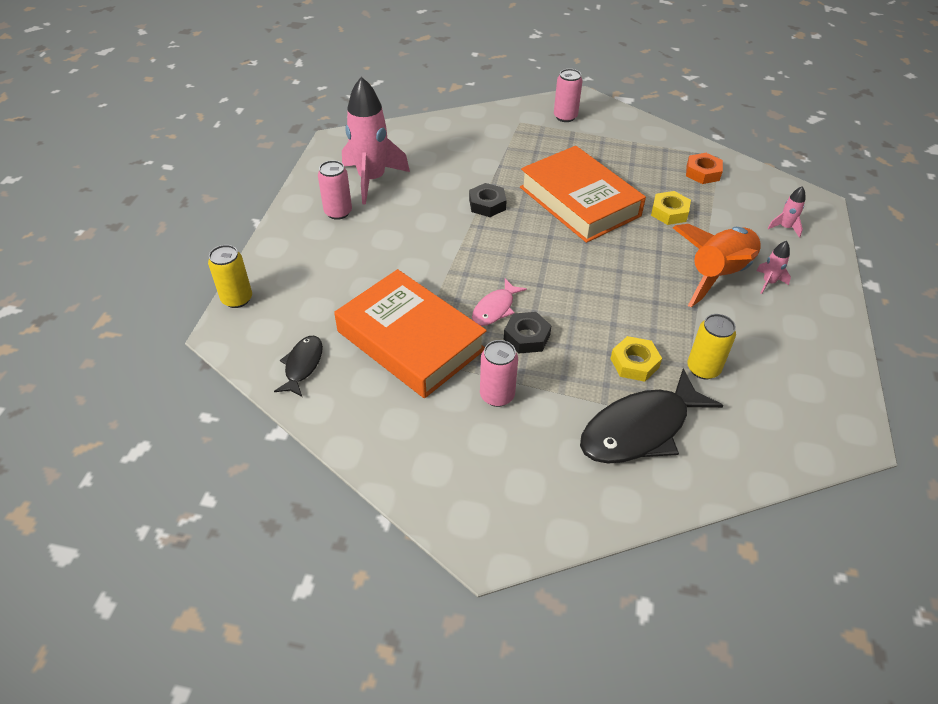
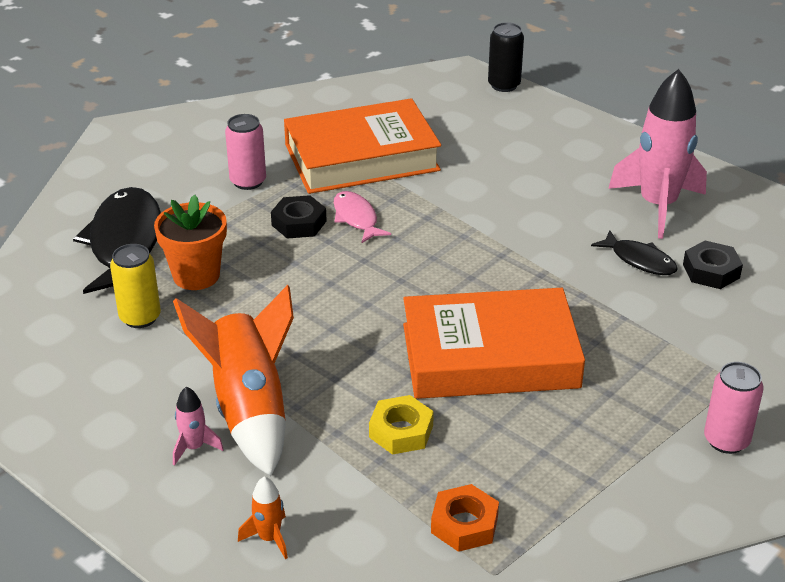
camera: 120 degrees right, 10 degrees down
(237, 299) = (504, 85): yellow can -> black can
(302, 365) = (385, 99): black fish -> black fish (639, 260)
(338, 212) = (605, 167): pink can -> none
(487, 204) = (542, 275): black nut -> black nut (711, 271)
(634, 363) = (196, 275): yellow nut -> orange flower pot
(785, 228) = (269, 538): pink rocket -> orange rocket

